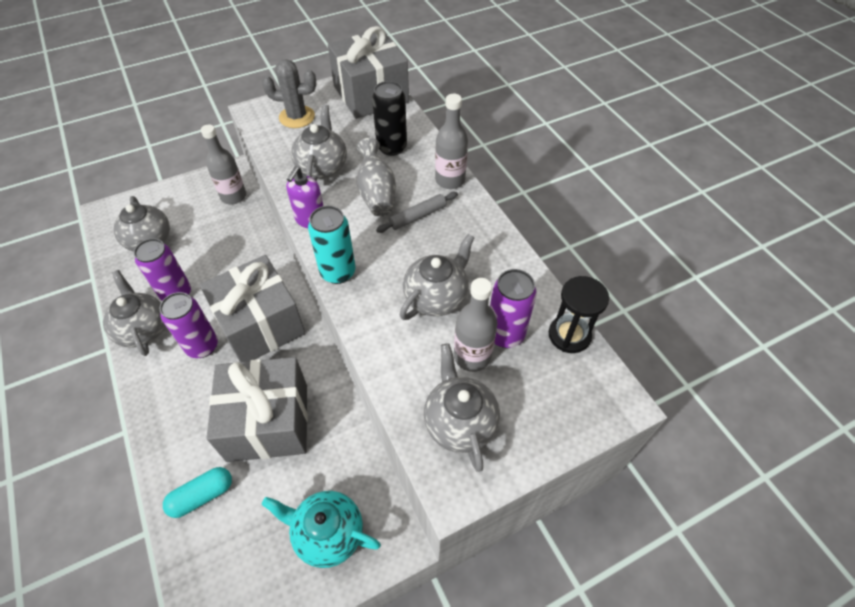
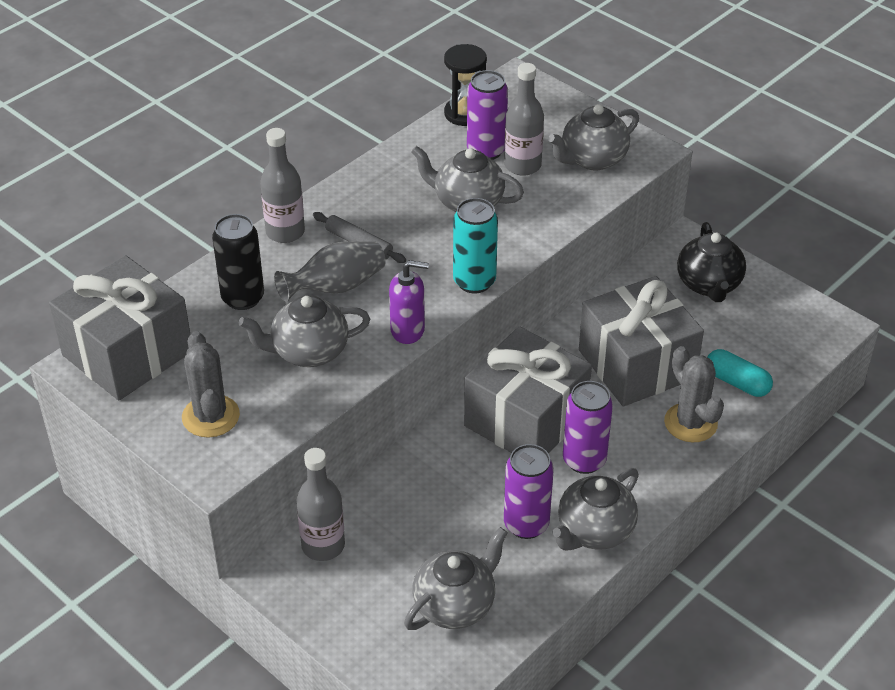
camera: 110 degrees left, 10 degrees down
(186, 435) = (690, 423): none -> grey cactus
(327, 533) = (709, 285): turquoise teapot -> black teapot

